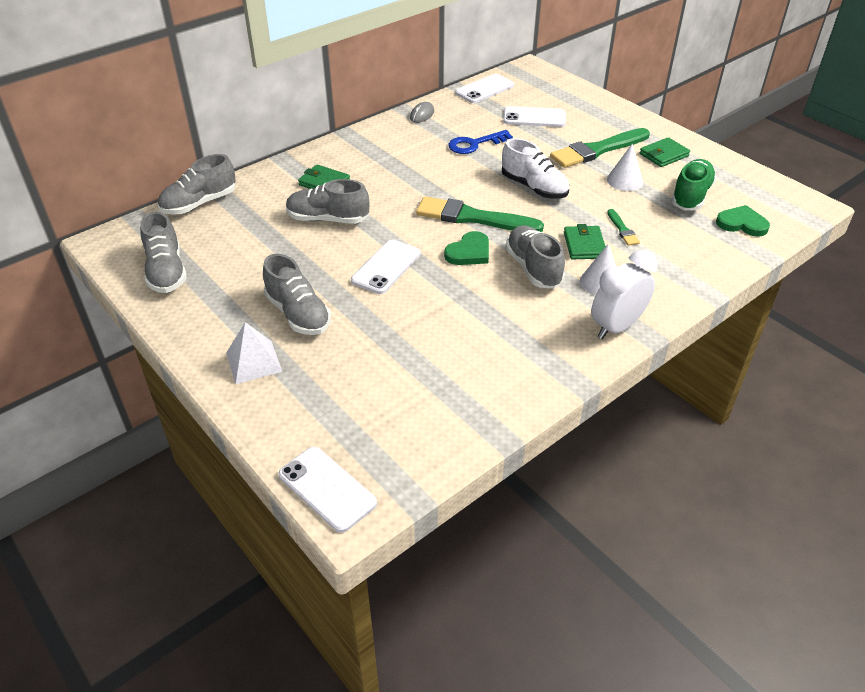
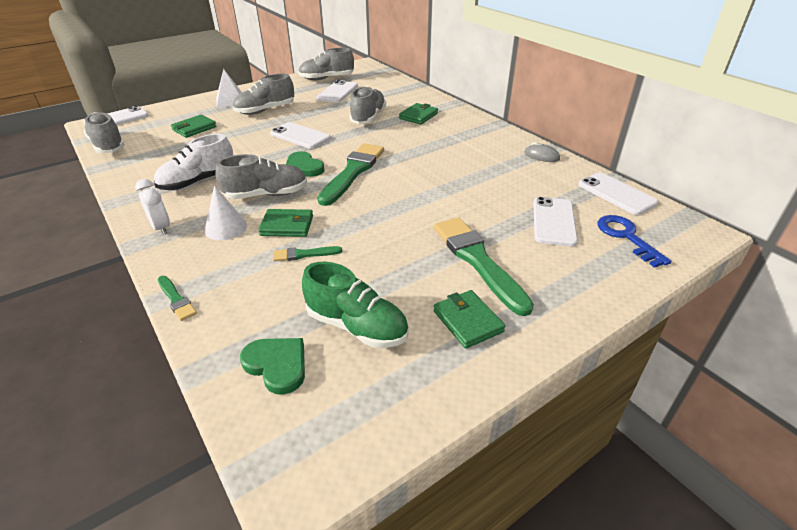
camera: 95 degrees right, 5 degrees down
(199, 203) = (397, 82): grey shoe -> grey shoe (108, 146)
(231, 254) = (337, 92): none -> white phone
(365, 374) = (194, 128): none -> green wallet
(475, 144) = (484, 180): blue key -> blue key (626, 237)
(534, 187) = (397, 207): white shoe -> white shoe (198, 181)
(616, 327) = (161, 228): white clock -> white clock, size x0.63
(625, 180) = (403, 272): white cone -> none
(708, 286) = (176, 299): none -> green brush
(742, 224) = (277, 365): green heart -> green heart turned 75 degrees counterclockwise

